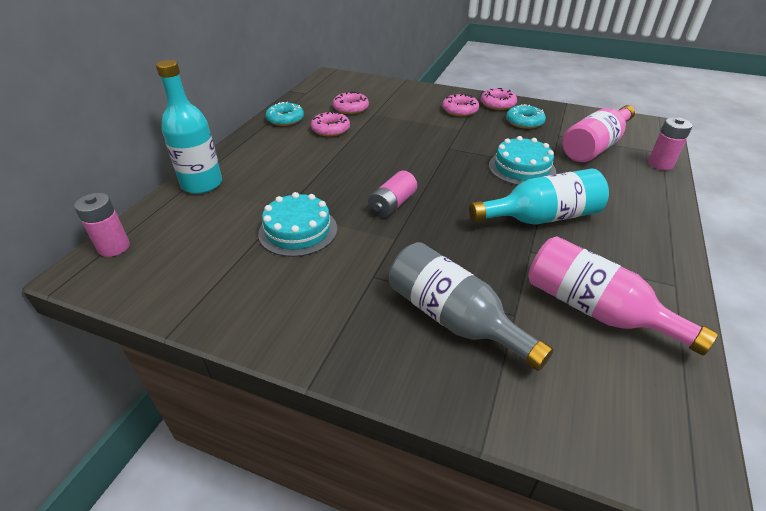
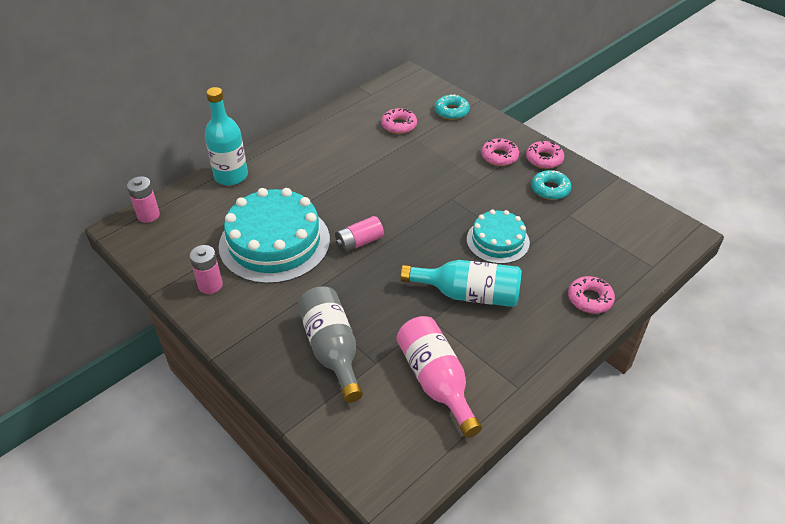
camera: 25 degrees right, 5 degrees up
(285, 119) = (333, 123): turquoise donut -> turquoise donut (451, 111)
(298, 231) = (274, 242): turquoise cake -> turquoise cake, size x1.75
(330, 129) = (364, 146): pink donut -> pink donut (590, 299)
(595, 147) = (591, 239): pink bottle -> none
(660, 164) = (635, 278): pink battery -> pink battery (210, 285)

